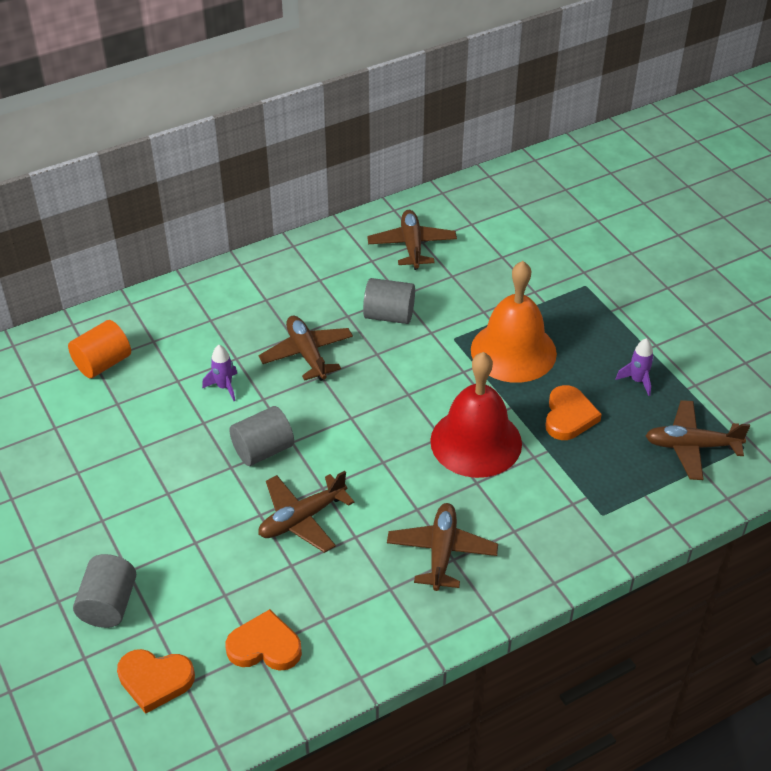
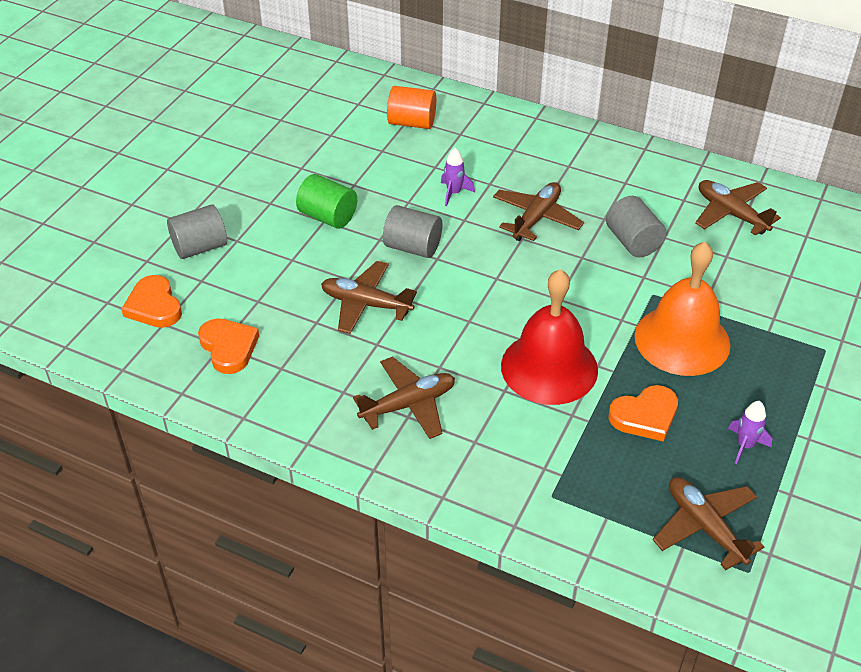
camera: 55 degrees right, 0 degrees up
(165, 487) = (328, 217): none -> green cylinder
(412, 246) = (731, 214): brown plane -> brown plane turned 90 degrees counterclockwise

